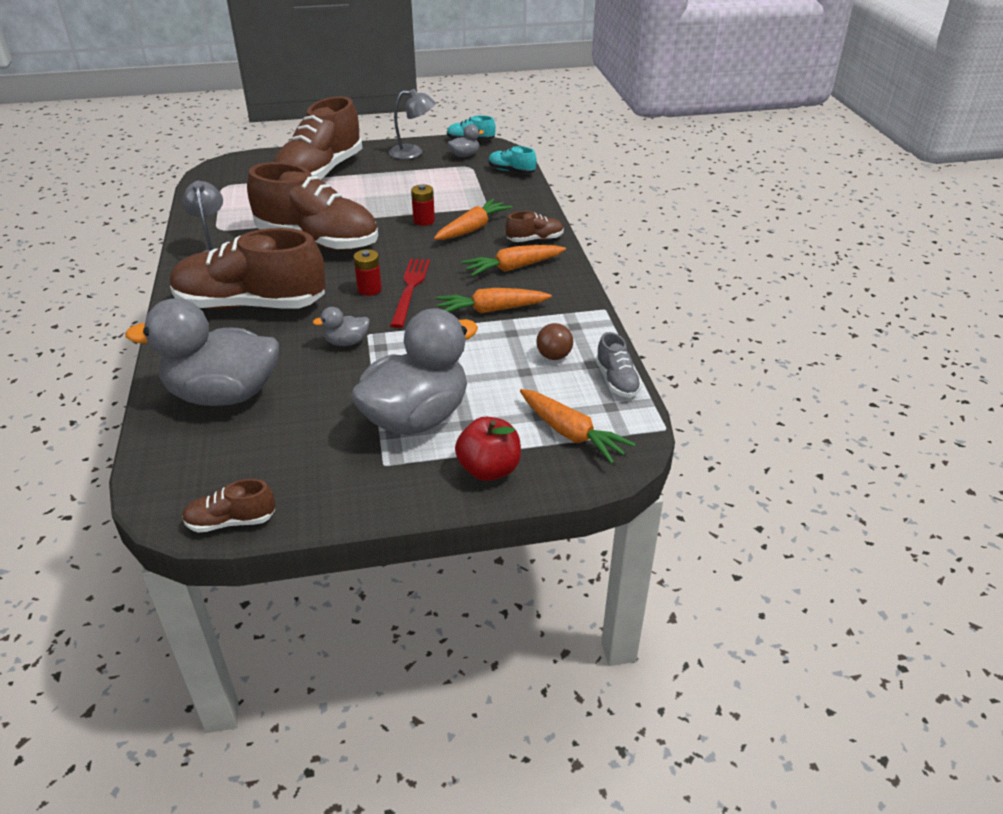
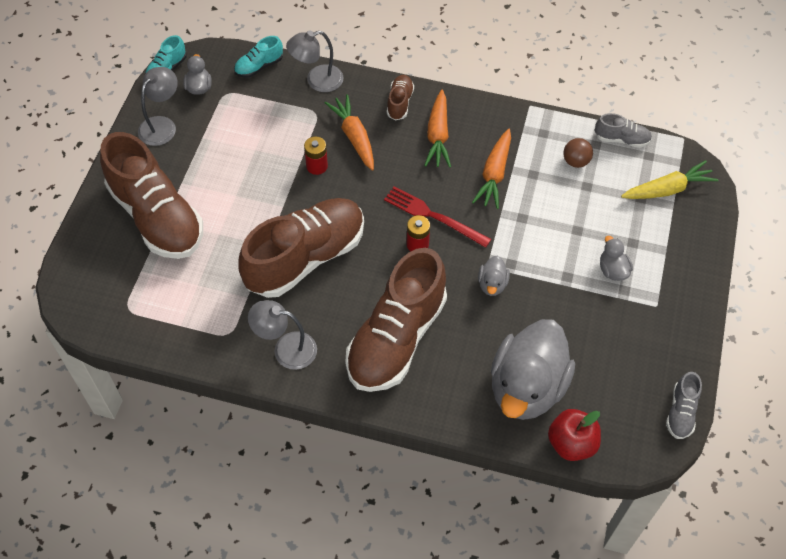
camera: 65 degrees left, 20 degrees up
(231, 521) = (681, 412): brown shoe -> grey shoe
(416, 418) = (612, 270): grey duck -> grey duck, size x0.42
(489, 469) = (685, 248): red apple -> red apple (571, 443)
(521, 197) = (317, 81): none -> grey lamp
(571, 434) = (667, 189): orange carrot -> yellow carrot

